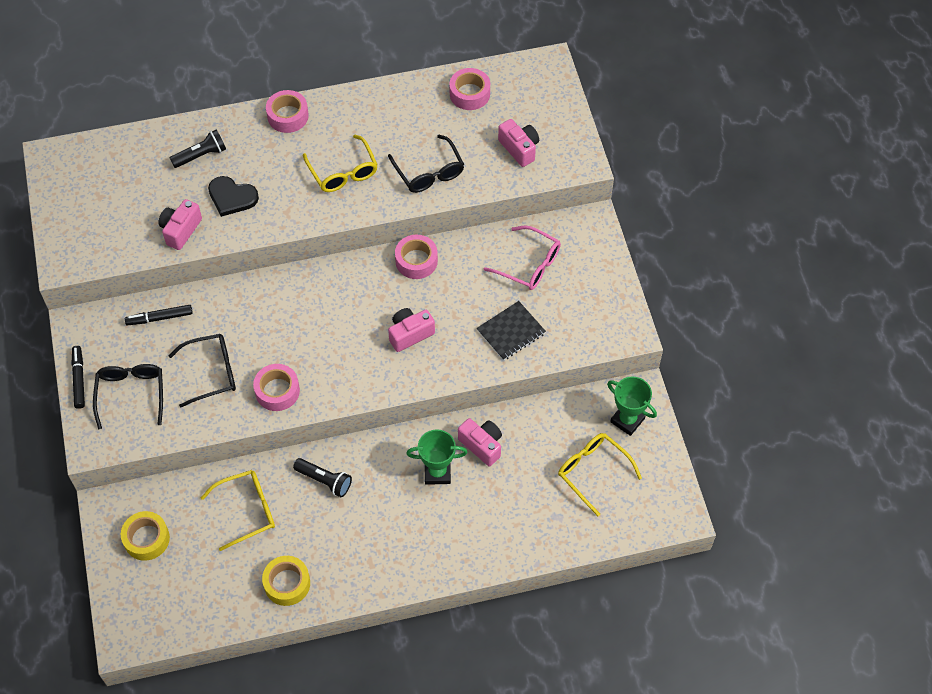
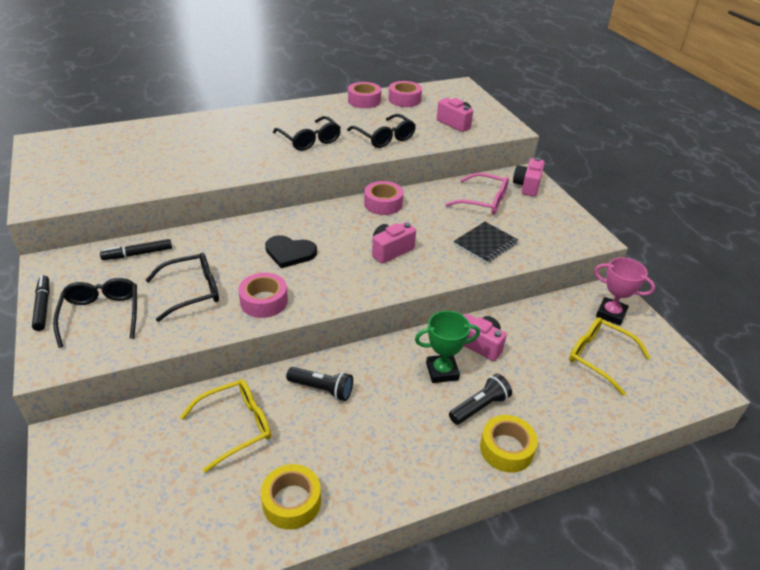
camera: 10 degrees left, 20 degrees down
(146, 539) = (111, 469): yellow tape -> yellow tape (506, 449)
(180, 230) = (160, 178): pink camera -> pink camera (527, 186)
(201, 155) = (181, 136): black flashlight -> black flashlight (480, 407)
(232, 197) = (210, 157): black heart -> black heart (290, 253)
(288, 116) = (257, 114): pink tape -> pink tape (364, 101)
(343, 172) = (310, 140): yellow glasses -> black glasses
(627, 420) = (611, 314): green trophy -> pink trophy

